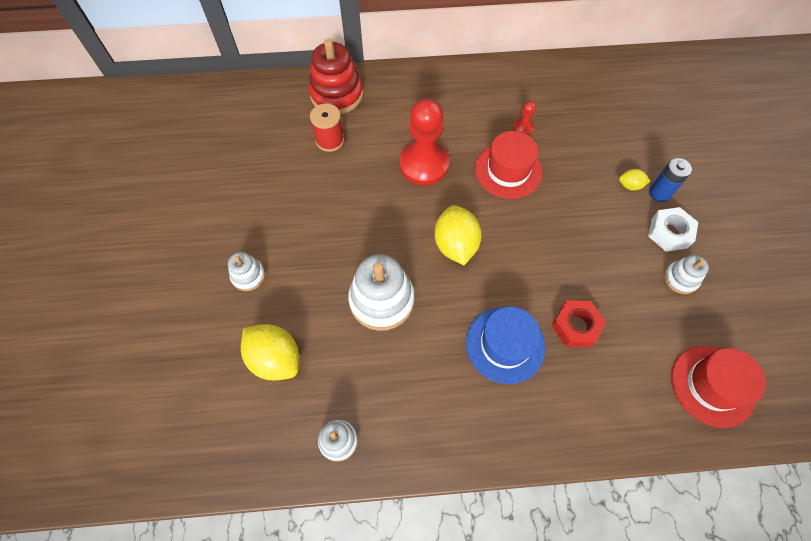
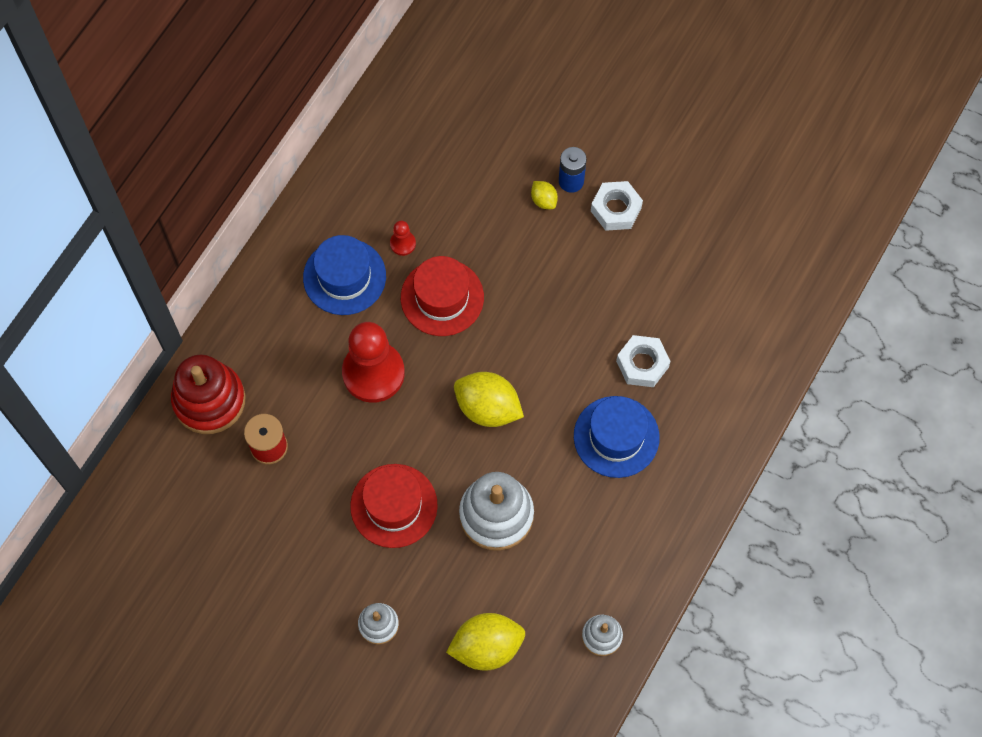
camera: 55 degrees left, 5 degrees up
(473, 112) = (344, 277): none -> blue hat
(575, 326) = (642, 364): red nut -> white nut
(630, 185) = (543, 200): yellow lemon -> yellow lemon turned 75 degrees counterclockwise
(680, 278) = (664, 239): white stacking toy -> none
(712, 385) = (767, 298): red hat -> red hat (394, 505)

